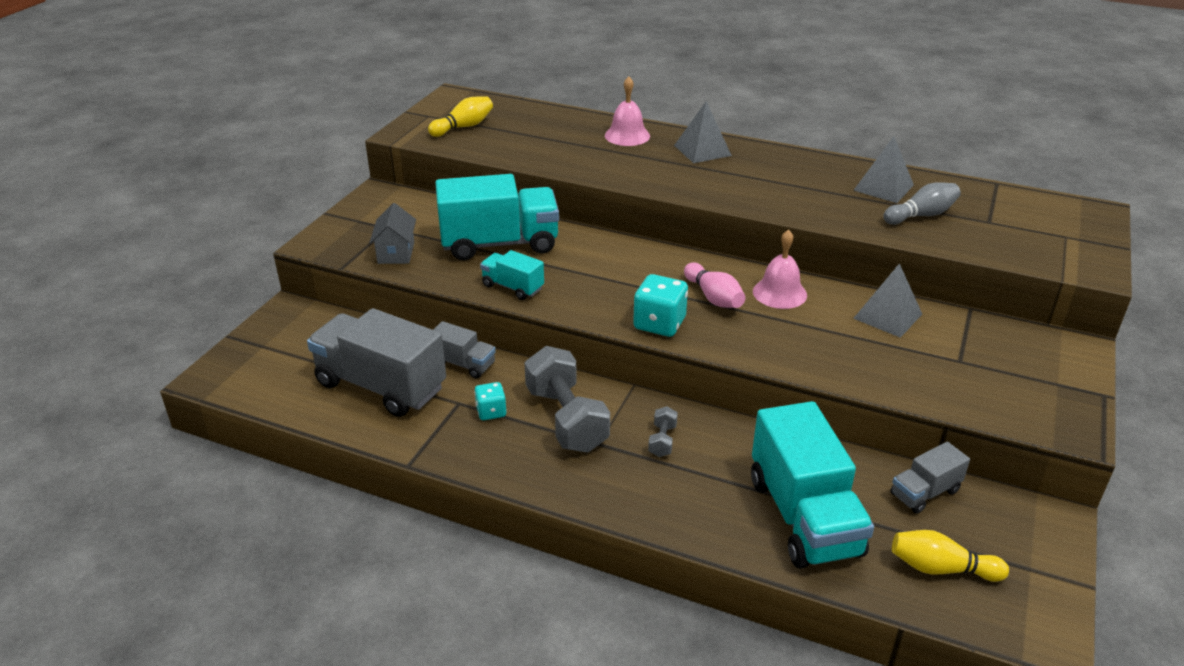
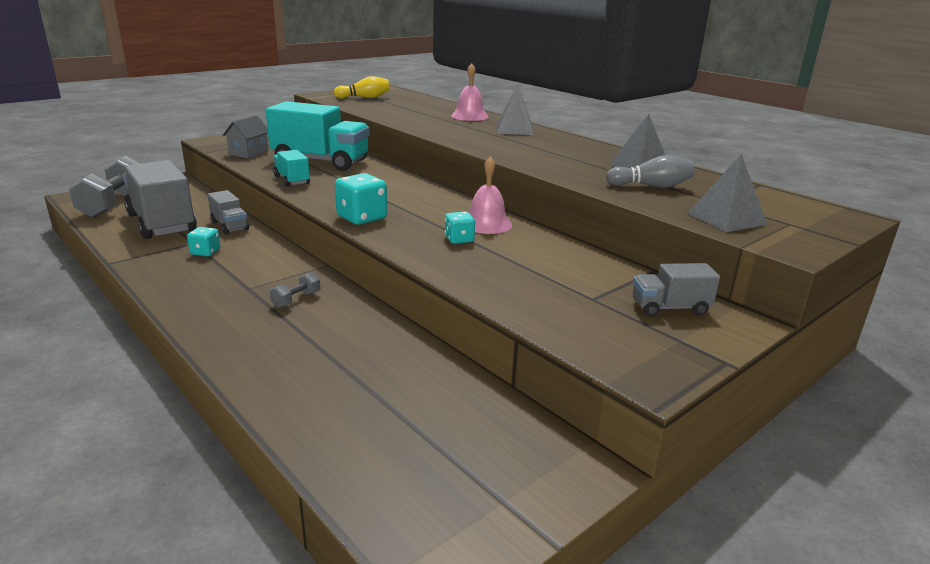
camera: 25 degrees right, 10 degrees down
(566, 419) = (248, 269): grey dumbbell -> grey dumbbell (114, 205)
(714, 297) = (428, 215): pink bowling pin -> none
(781, 324) = (459, 239): none -> turquoise dice
(804, 517) = (335, 381): turquoise truck -> none
(887, 316) = (563, 256): grey pyramid -> grey pyramid (726, 218)
(924, 493) = (472, 402): grey truck -> grey truck (670, 308)
(941, 568) = (407, 464): yellow bowling pin -> none

